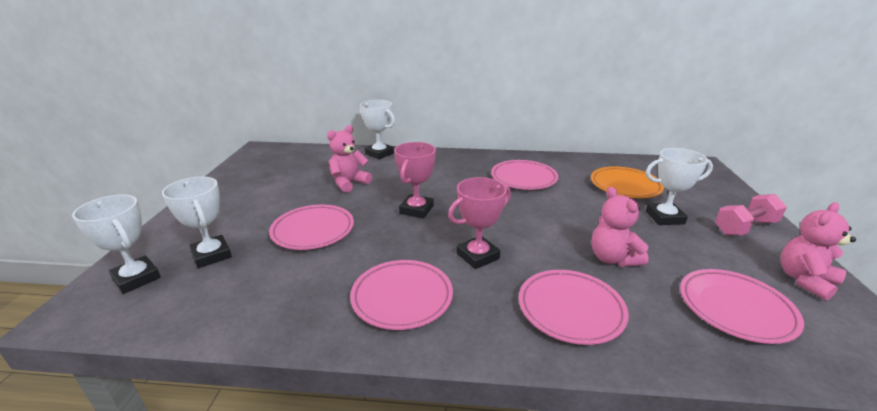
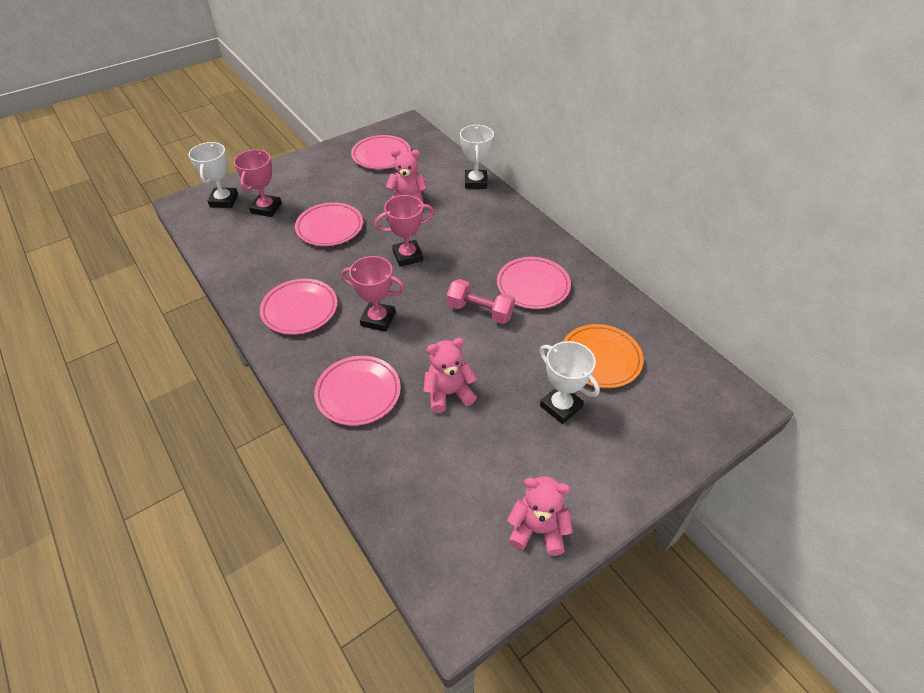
camera: 50 degrees right, 20 degrees up
(211, 255) = (266, 208): white trophy -> pink trophy
(612, 258) = (448, 393): pink teddy bear -> pink teddy bear turned 45 degrees clockwise
(735, 309) = (443, 486): pink plate -> pink plate (381, 156)
(745, 227) = (605, 471): pink dumbbell -> pink dumbbell (480, 311)

